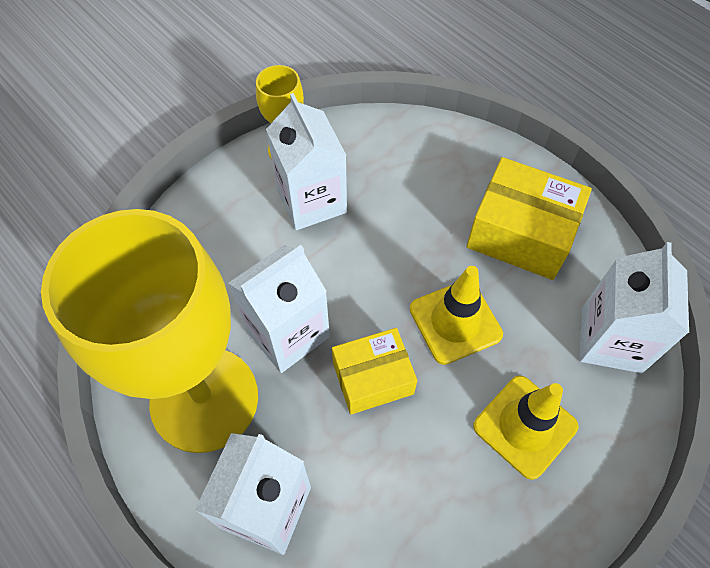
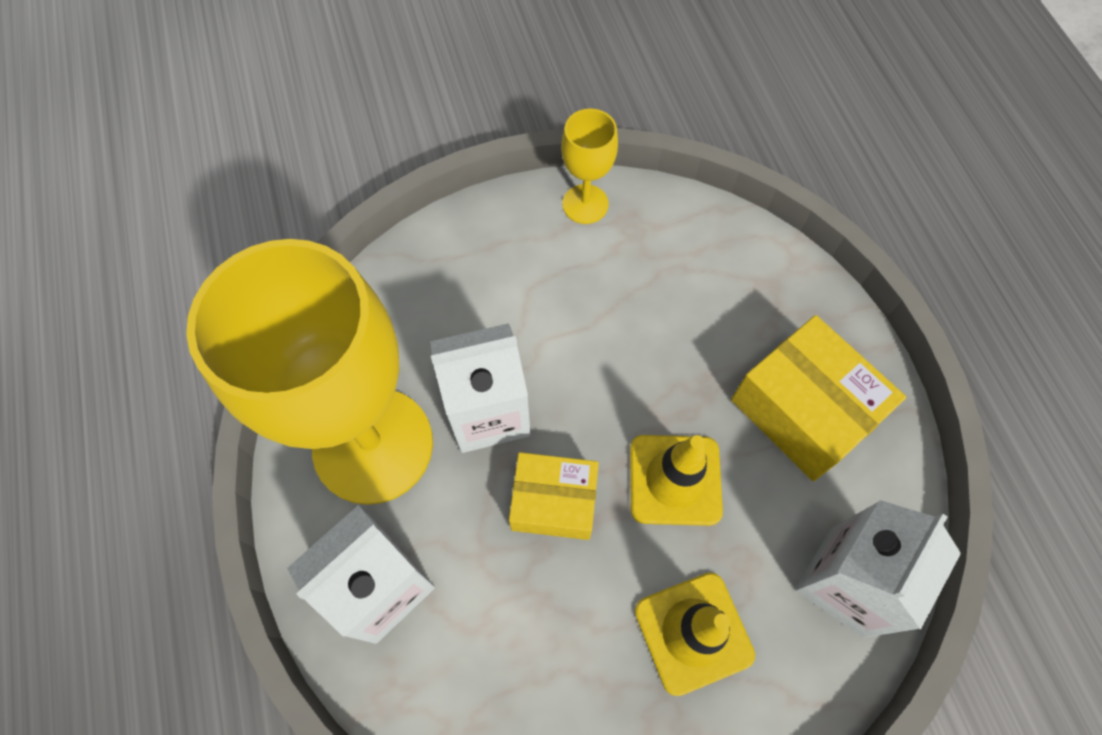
camera: 25 degrees right, 5 degrees up
(311, 201) = (583, 274): white carton -> none

